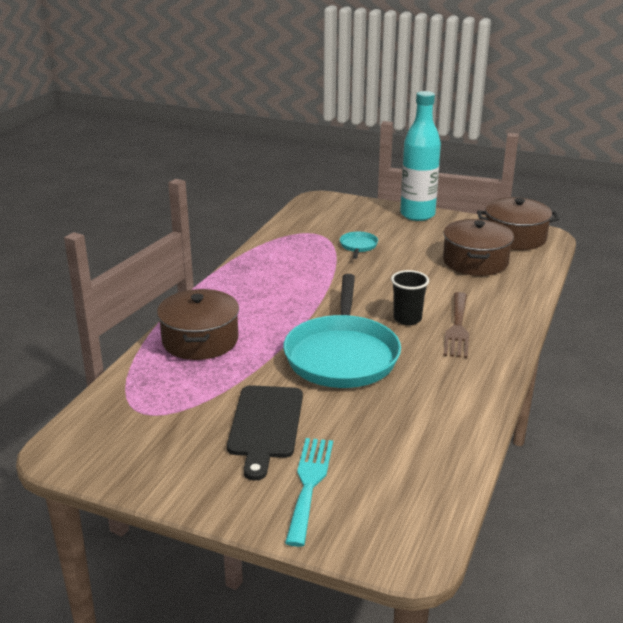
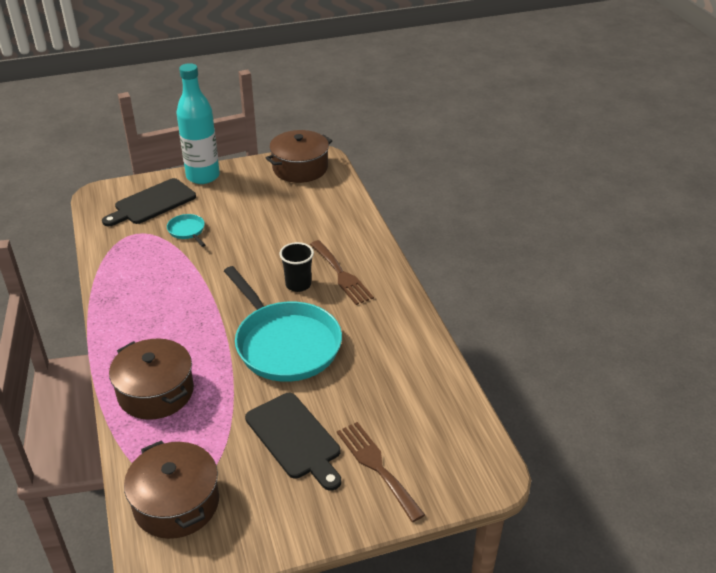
camera: 40 degrees left, 10 degrees up
(309, 484) = (377, 466): turquoise fork -> brown fork
(352, 218) = (152, 203): none -> black cutting board
(475, 261) = (294, 205): brown pot -> brown pot (176, 503)

